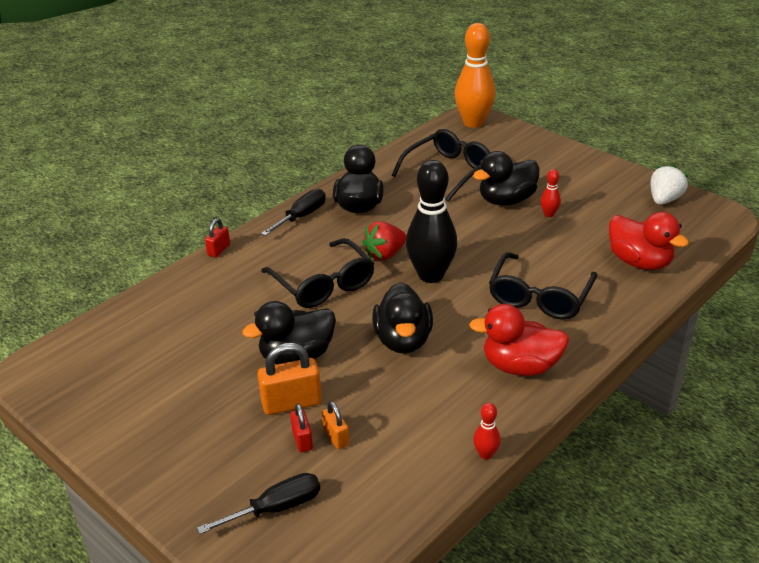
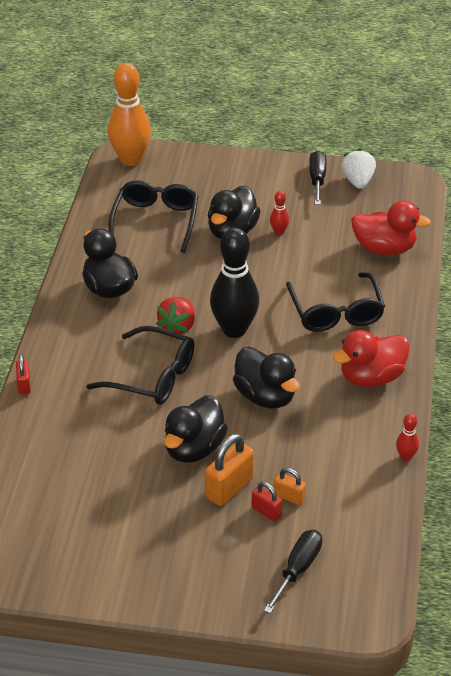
camera: 35 degrees left, 5 degrees up
(301, 216) = (66, 320): black screwdriver -> black screwdriver (317, 180)

